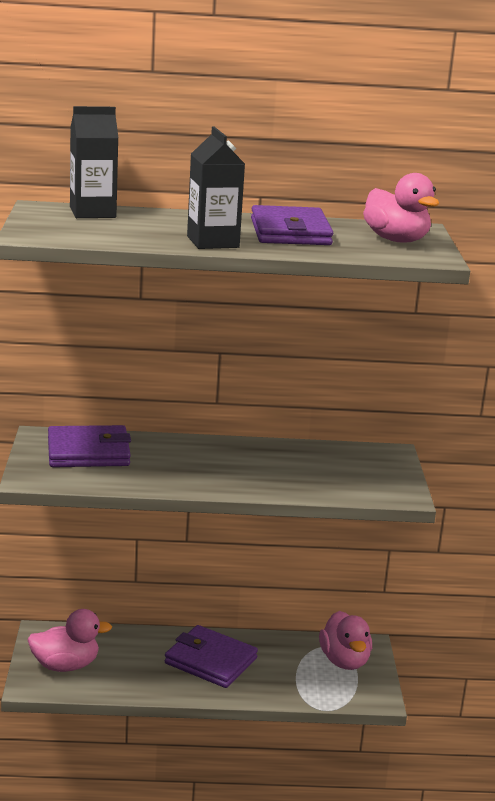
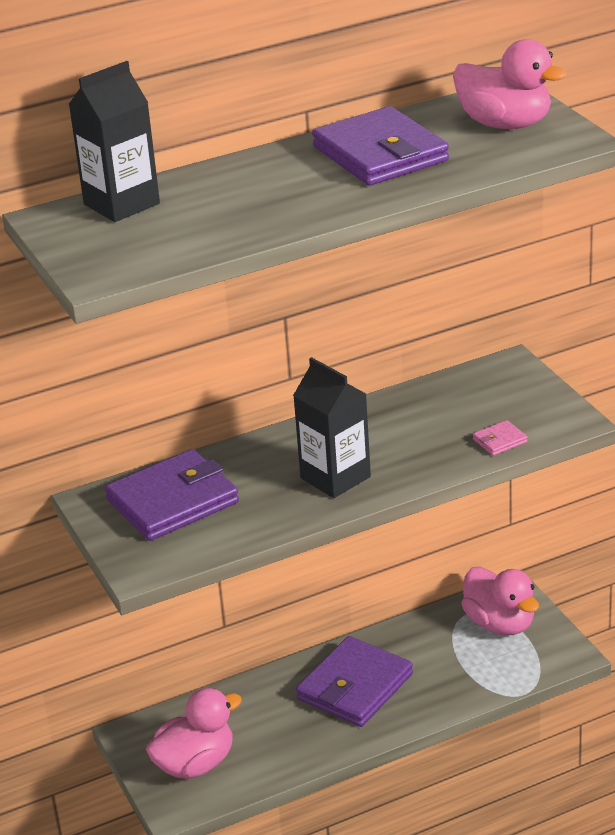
camera: 20 degrees left, 10 degrees up
(210, 661) = (355, 687): purple wallet -> purple wallet turned 60 degrees counterclockwise
(213, 242) = (316, 204): black carton -> black carton (335, 477)
(341, 490) = (500, 441): none -> pink wallet

